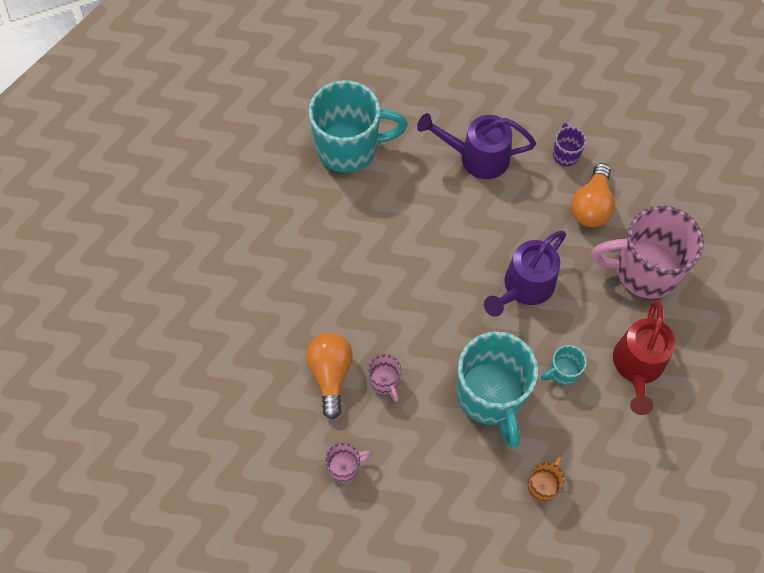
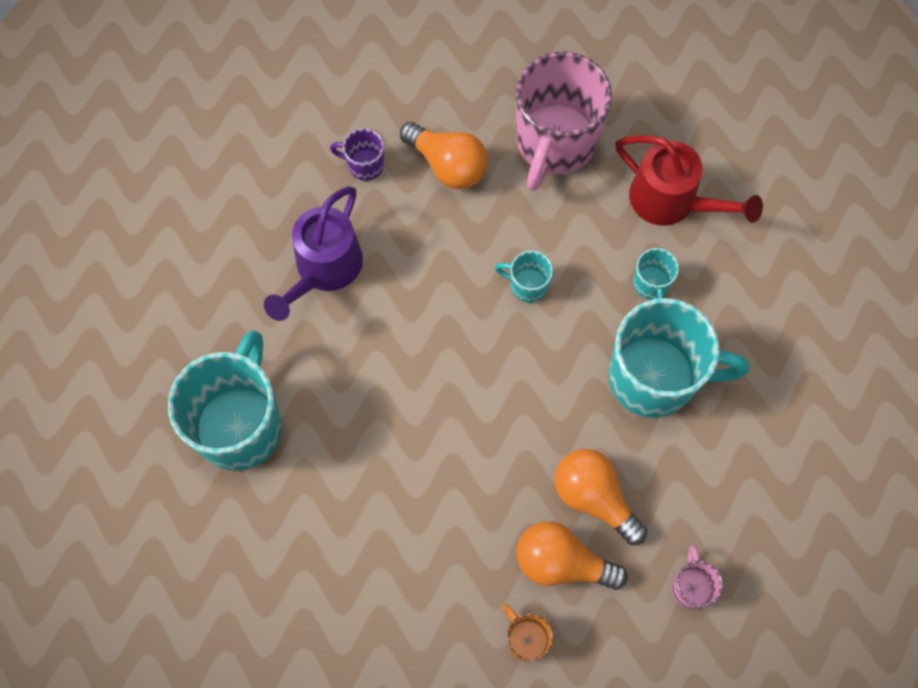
camera: 70 degrees left, 5 degrees up
(385, 382) = (594, 498): pink mug -> orange light bulb
(524, 288) = (527, 285): purple watering can -> turquoise mug
(543, 486) = (782, 362): orange mug -> orange mug (526, 639)

